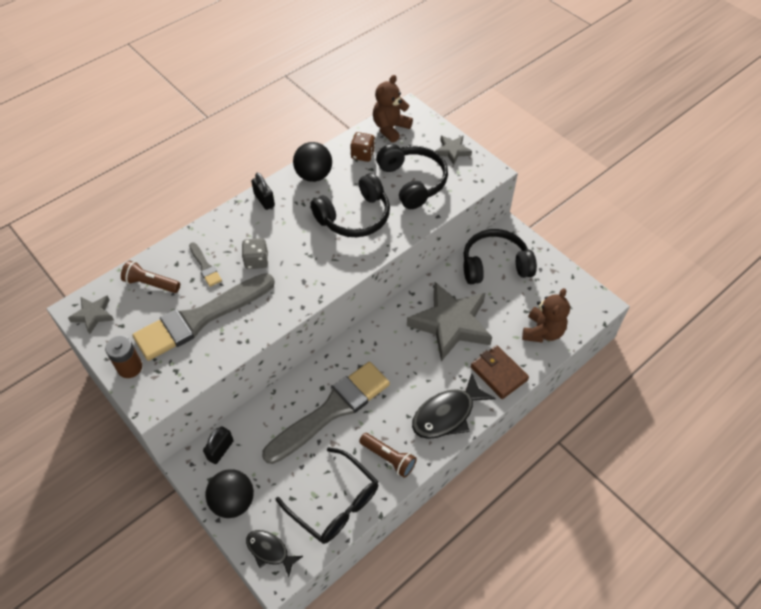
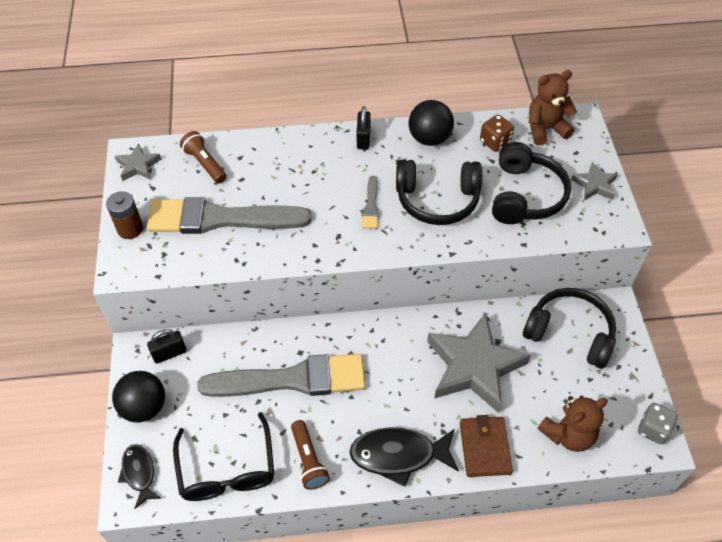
camera: 35 degrees right, 0 degrees up
(205, 266) = (262, 173): grey brush -> grey brush (371, 206)
(256, 261) = (310, 193): grey dice -> grey dice (653, 429)

